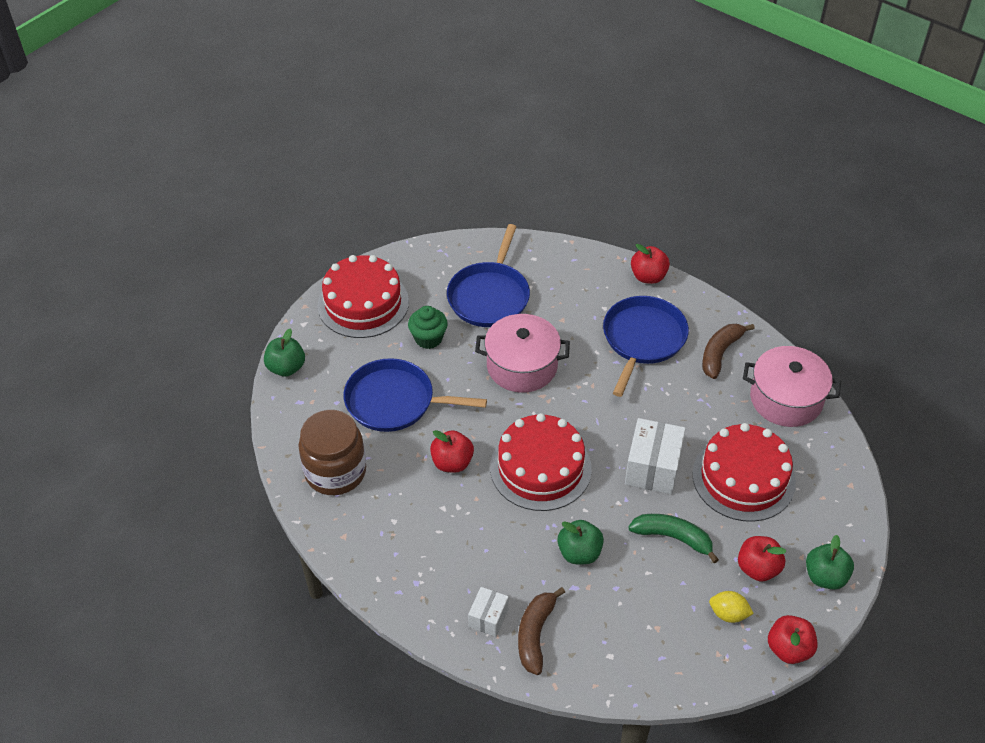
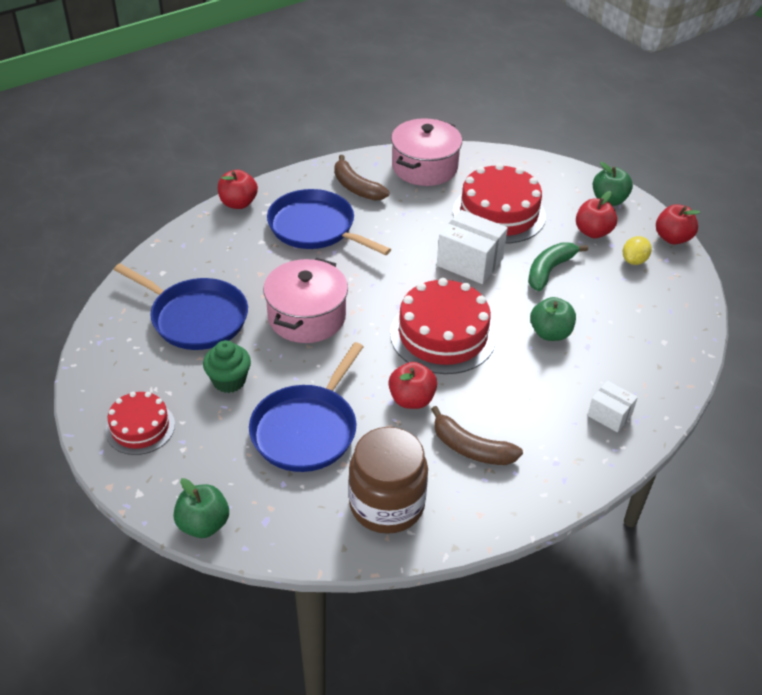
camera: 75 degrees left, 5 degrees down
(363, 303) = (140, 427): red cake -> red cake, size x0.59
(535, 634) = (634, 385): brown banana -> brown banana (471, 448)

